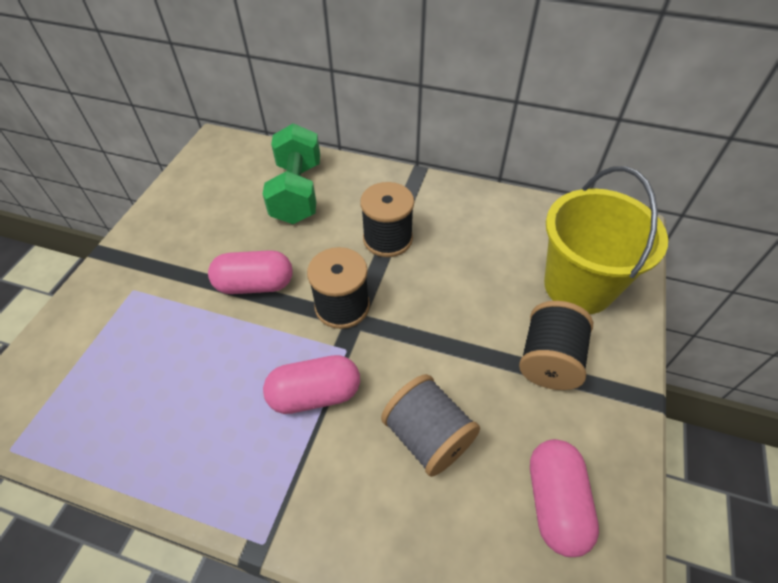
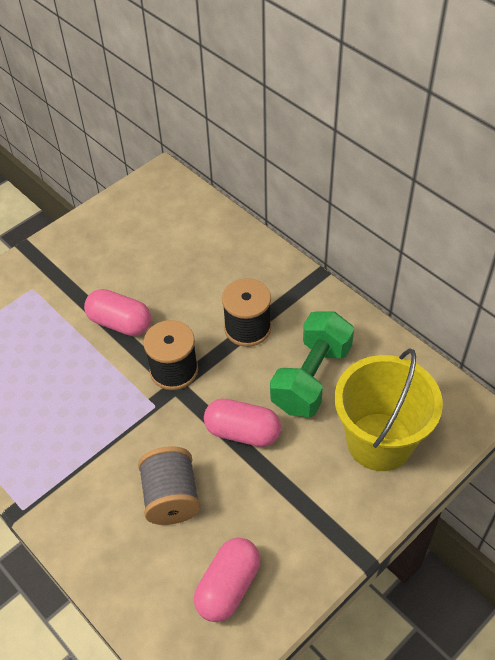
camera: 30 degrees right, 0 degrees up
(297, 192) = (201, 253): green dumbbell -> green dumbbell (311, 378)
(315, 394) = (112, 429): pink capsule -> pink capsule (242, 432)
(549, 360) = (304, 488): black spool -> none

